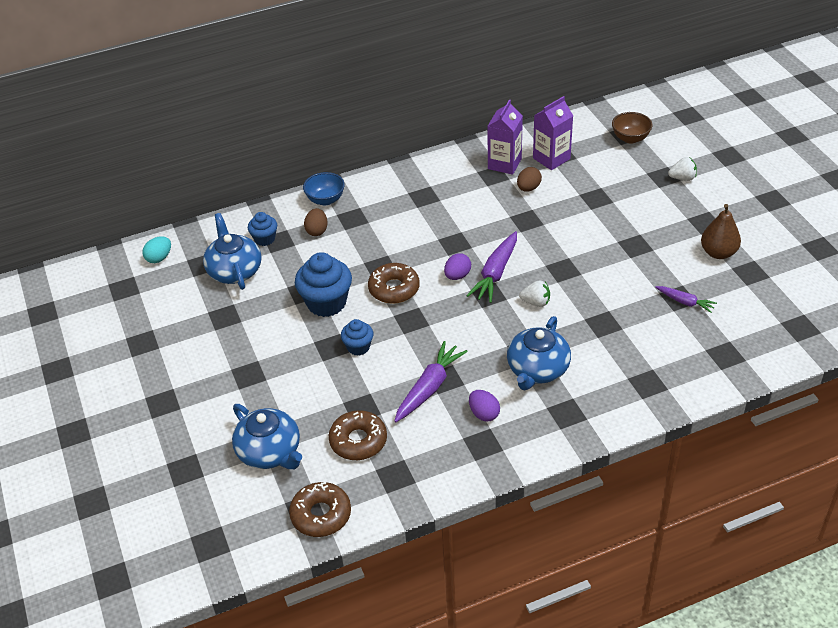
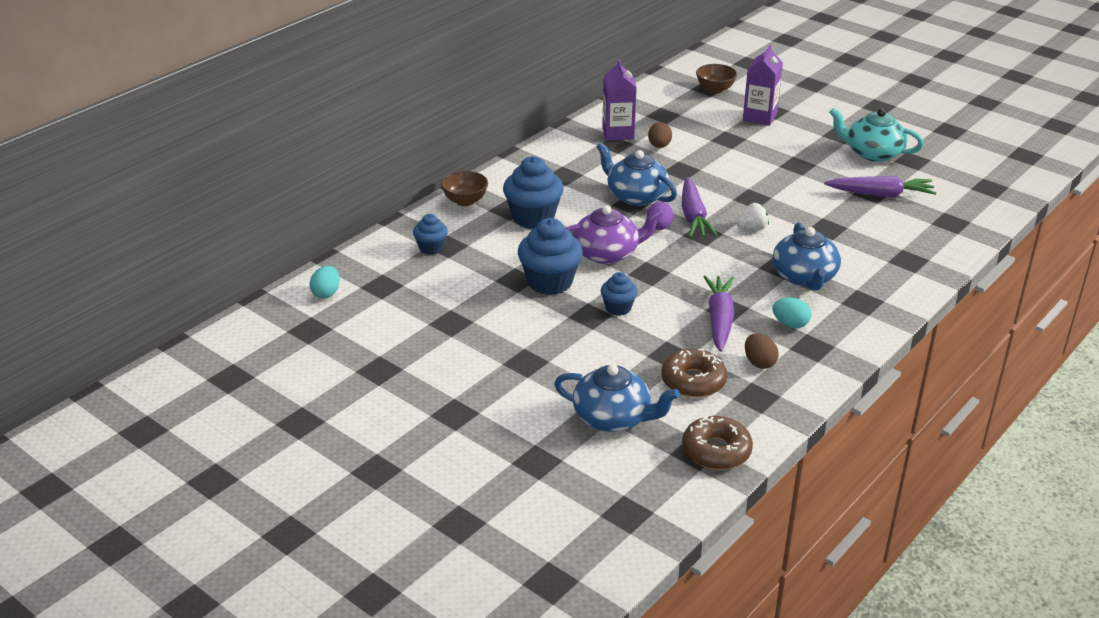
camera: 30 degrees left, 10 degrees down
(234, 270) = (424, 282): blue teapot -> blue teapot (635, 196)
(317, 231) = (481, 228): brown egg -> brown egg (759, 363)
(325, 200) = (465, 201): blue bowl -> brown bowl
(364, 233) = (533, 217): none -> blue cupcake
(394, 289) = (607, 253): brown donut -> purple teapot
(484, 414) = (790, 324): purple egg -> turquoise egg
(551, 158) = (658, 119): purple carton -> purple carton (759, 117)
(682, 178) = (789, 108): white strawberry -> none
(685, 302) = (880, 194): purple carrot -> purple carrot, size x1.72
(718, 253) = (872, 153): brown pear -> turquoise teapot

